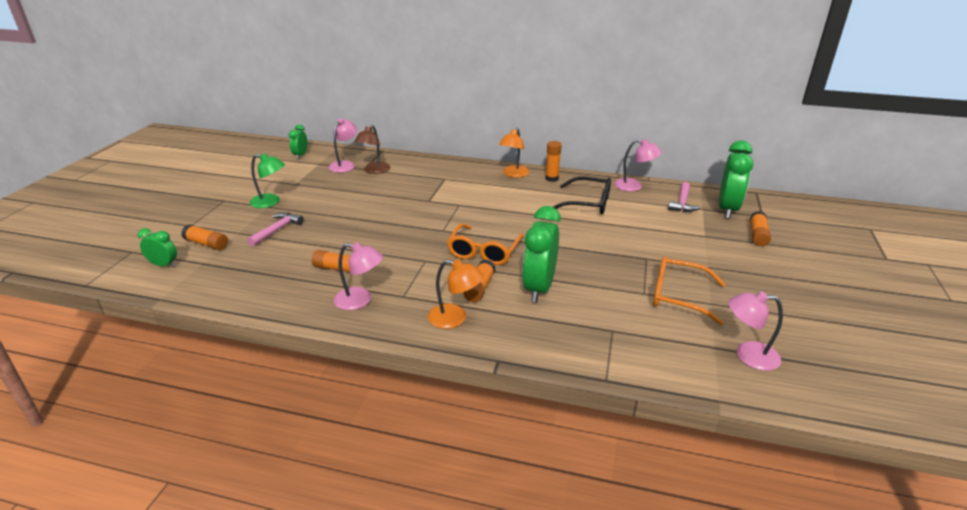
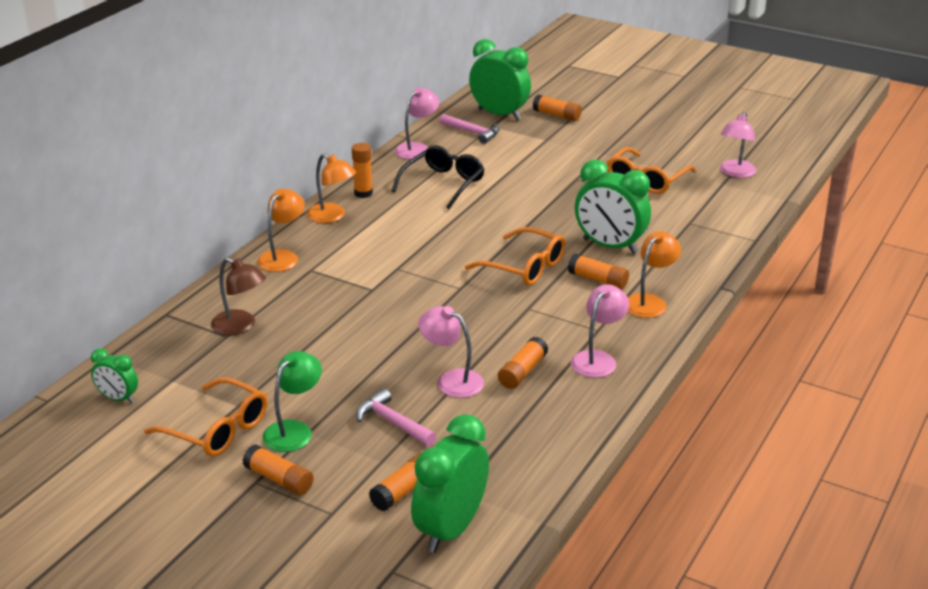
camera: 75 degrees left, 0 degrees up
(164, 265) = (451, 529): green clock -> green clock, size x1.90
(225, 206) = (279, 479): none -> orange glue stick
(272, 182) = (217, 429): none -> orange glasses
(345, 165) = (196, 353): pink lamp -> pink lamp (451, 380)
(455, 168) = (283, 257): none -> orange lamp

